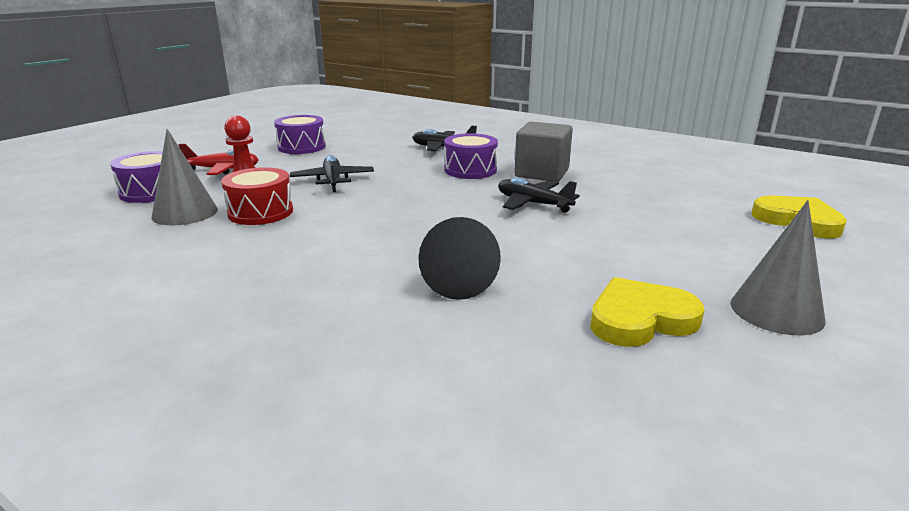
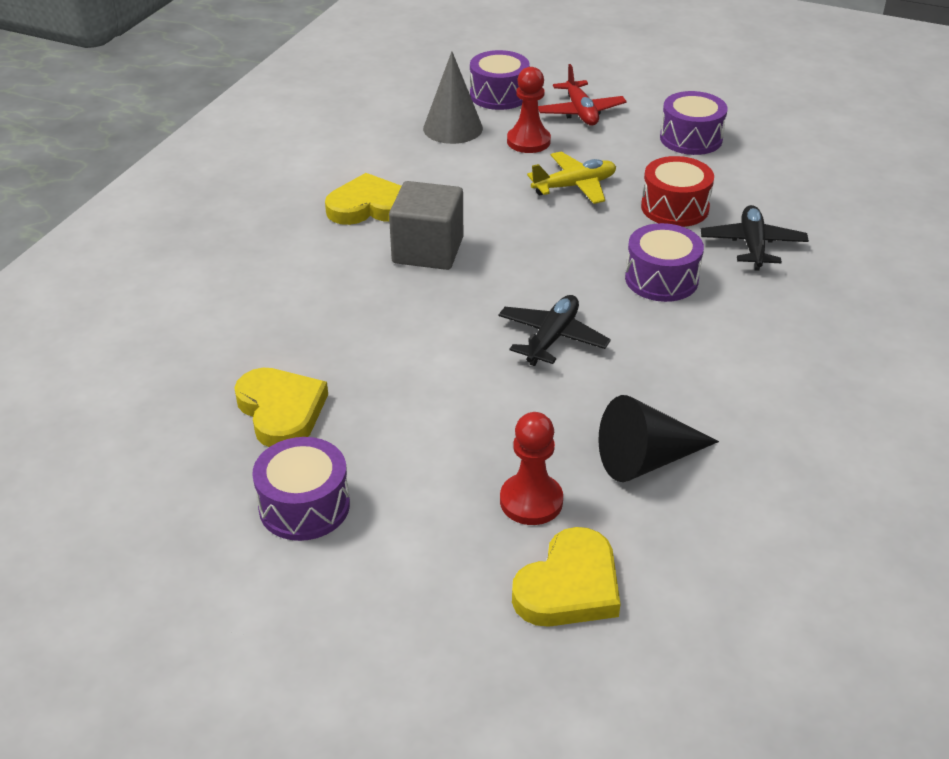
camera: 80 degrees right, 15 degrees up
(260, 212) = (467, 166): red drum -> red drum (675, 207)
(291, 258) = (369, 206): none -> yellow heart
(333, 181) = (574, 186): black plane -> yellow plane
(455, 278) = (344, 299): black cone -> black cone (646, 460)
(541, 173) = (678, 342): grey cube -> grey cube (428, 250)
(721, 224) = (531, 501): none -> red pawn
(776, 311) = (304, 506): grey cone -> purple drum

